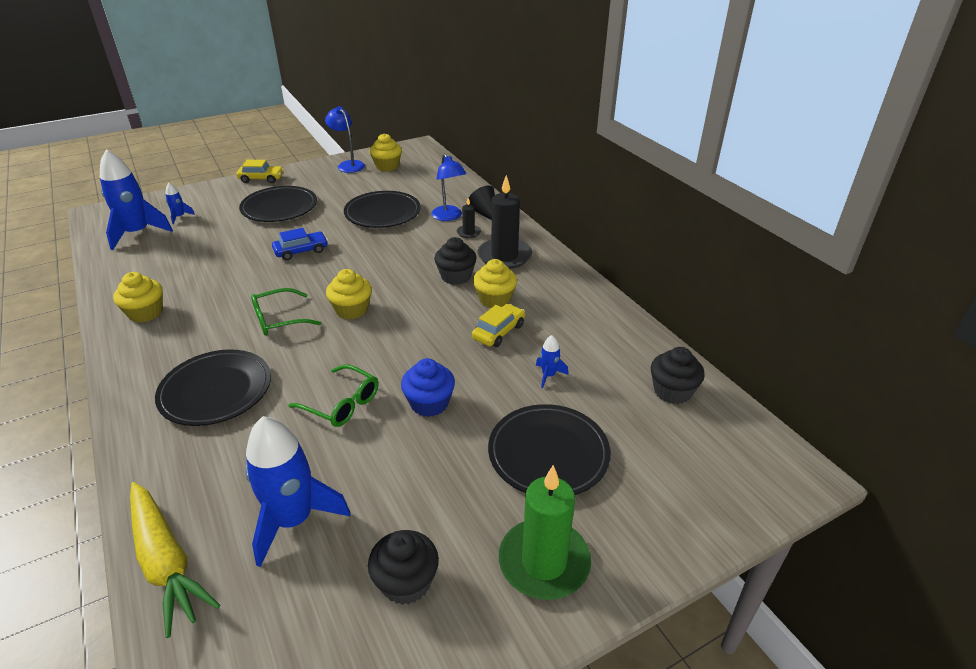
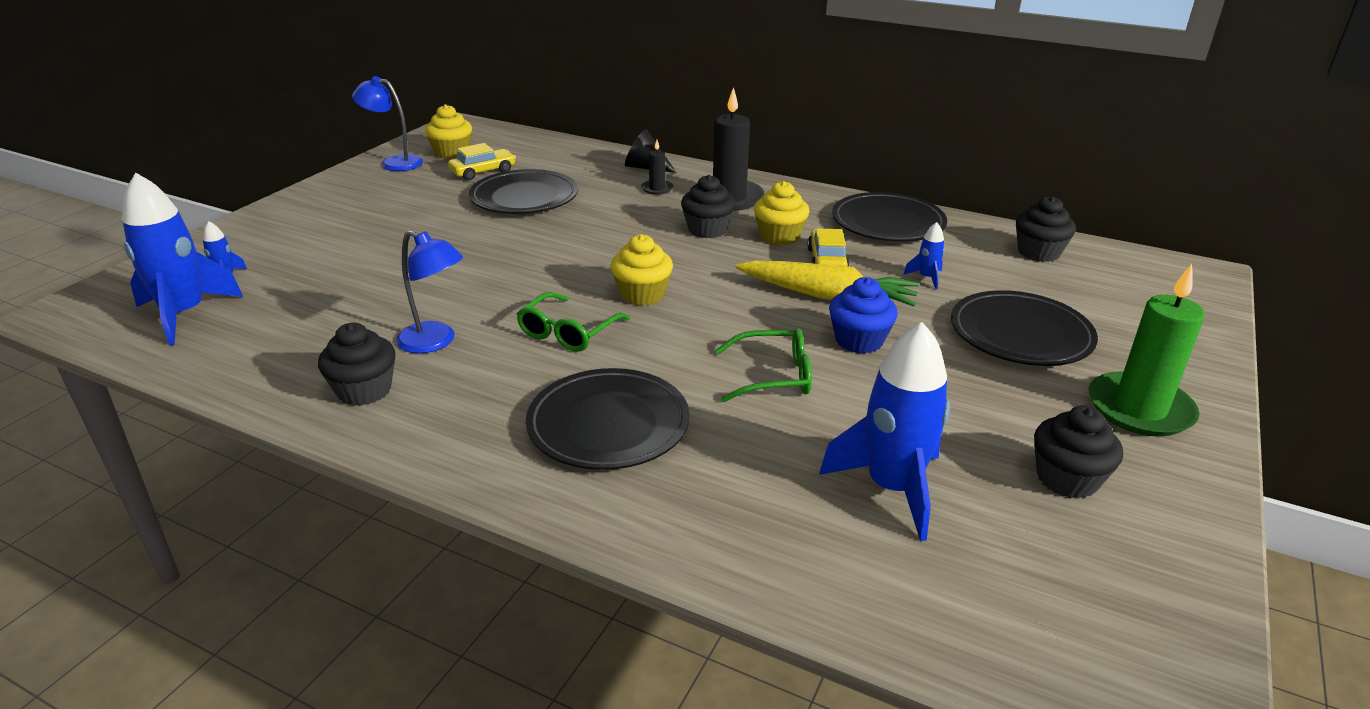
camera: 35 degrees left, 5 degrees down
(146, 313) = (364, 390): yellow cupcake -> black cupcake
(166, 562) = (826, 590): yellow carrot -> yellow carrot (827, 296)
(261, 179) = (288, 205): yellow car -> yellow car (483, 172)
(279, 208) = (371, 228): black plate -> black plate (888, 223)
(301, 251) = (480, 261): blue car -> none
(449, 217) = (611, 181): blue lamp -> blue lamp (435, 342)

